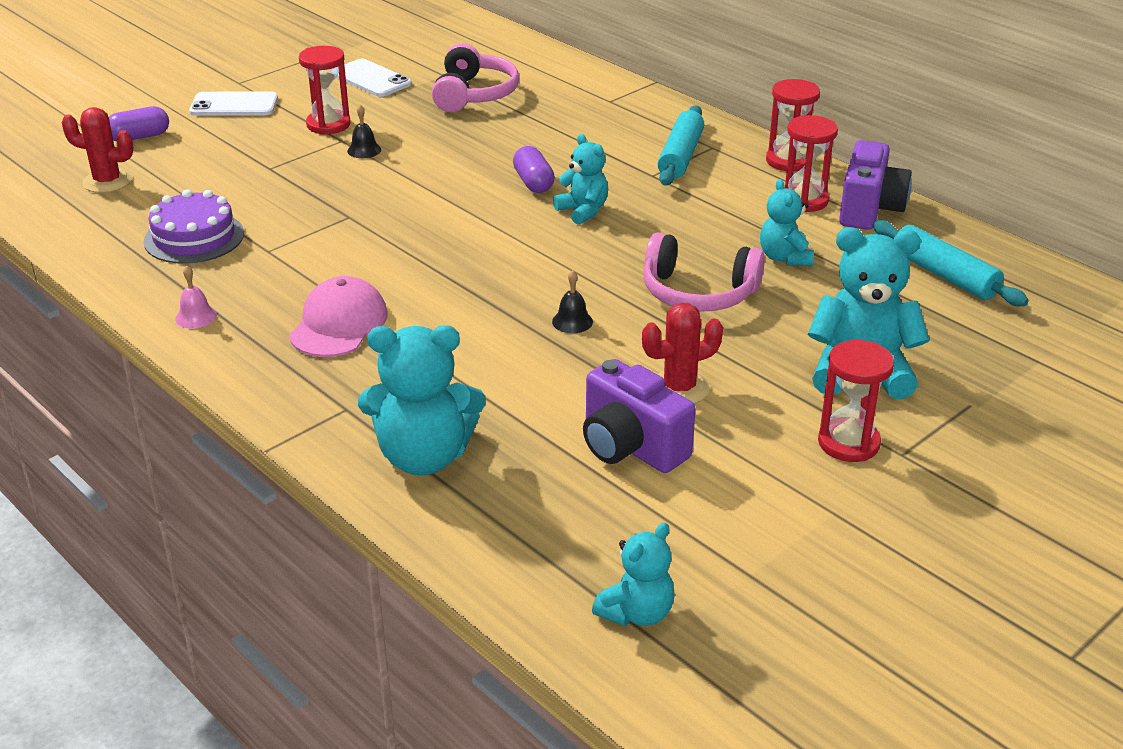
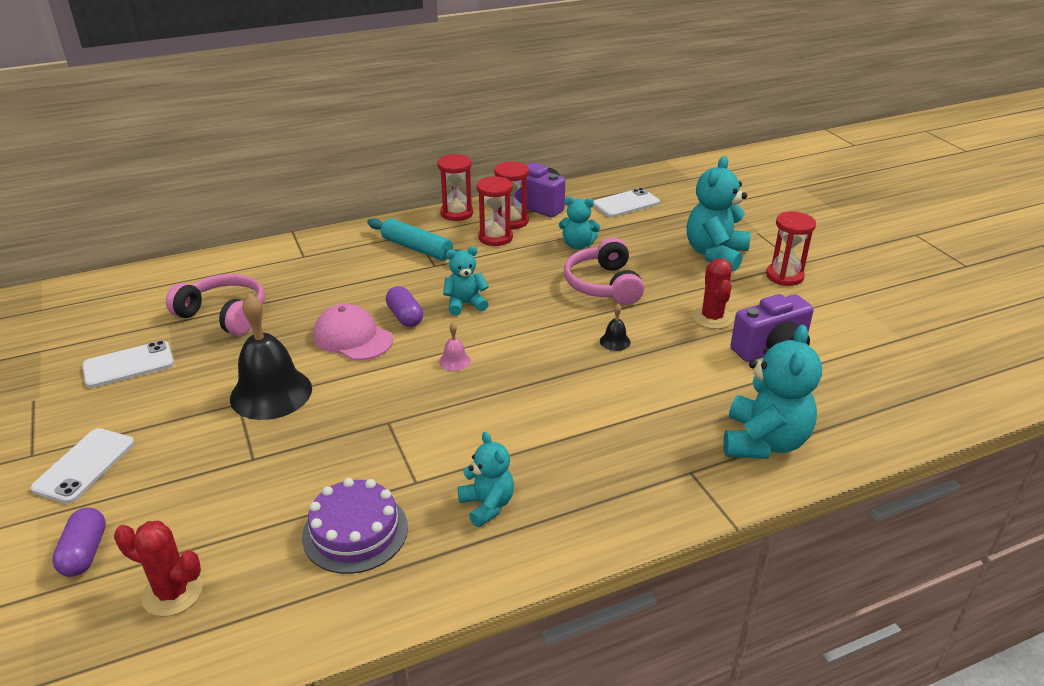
camera: 70 degrees left, 0 degrees up
(107, 181) = (172, 593): red cactus -> red cactus turned 75 degrees clockwise
(196, 317) = (509, 547): pink bell -> pink bell (454, 361)
(328, 124) = (198, 406): red hourglass -> red hourglass (495, 238)
(339, 324) = (565, 456): pink cap -> pink cap (353, 337)
(364, 150) = (271, 393): black bell -> black bell, size x2.42
(533, 183) = (405, 317): purple capsule -> purple capsule turned 60 degrees clockwise
(637, 613) = (937, 385): turquoise teddy bear -> turquoise teddy bear (487, 505)
(698, 293) = (603, 285): pink headphones -> pink headphones turned 135 degrees clockwise
(944, 275) = (626, 203): turquoise rolling pin -> white phone

